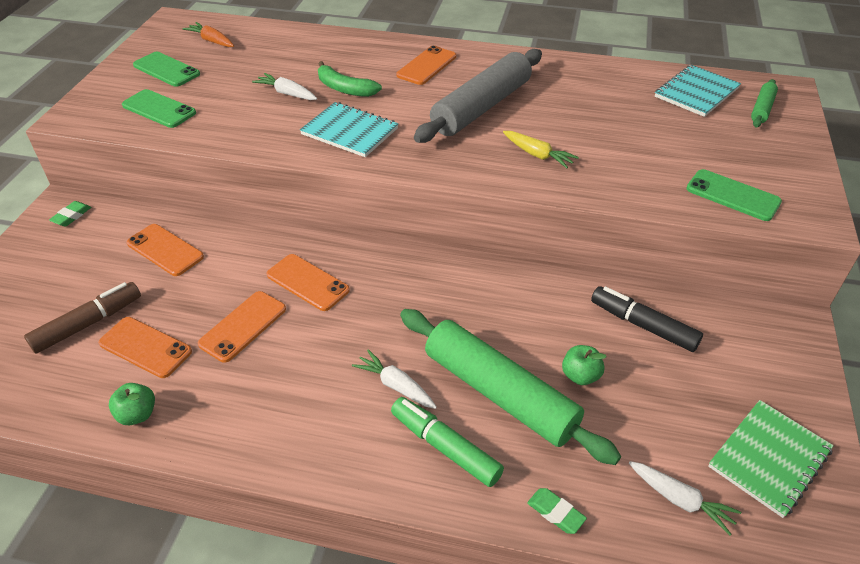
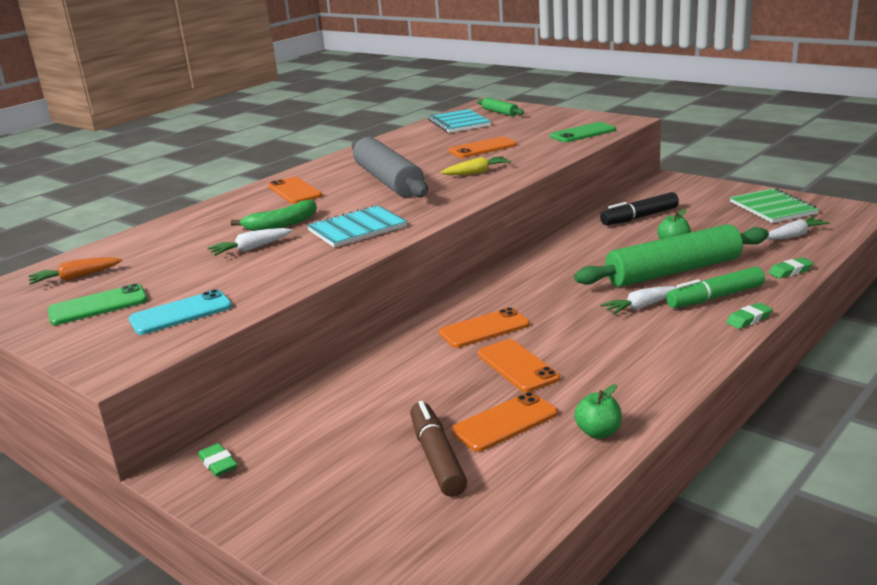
camera: 60 degrees left, 20 degrees down
(159, 109) = (181, 313): green phone -> turquoise phone
(165, 250) = (357, 401): orange phone -> orange phone (482, 148)
(399, 490) = (749, 319): none -> green eraser

